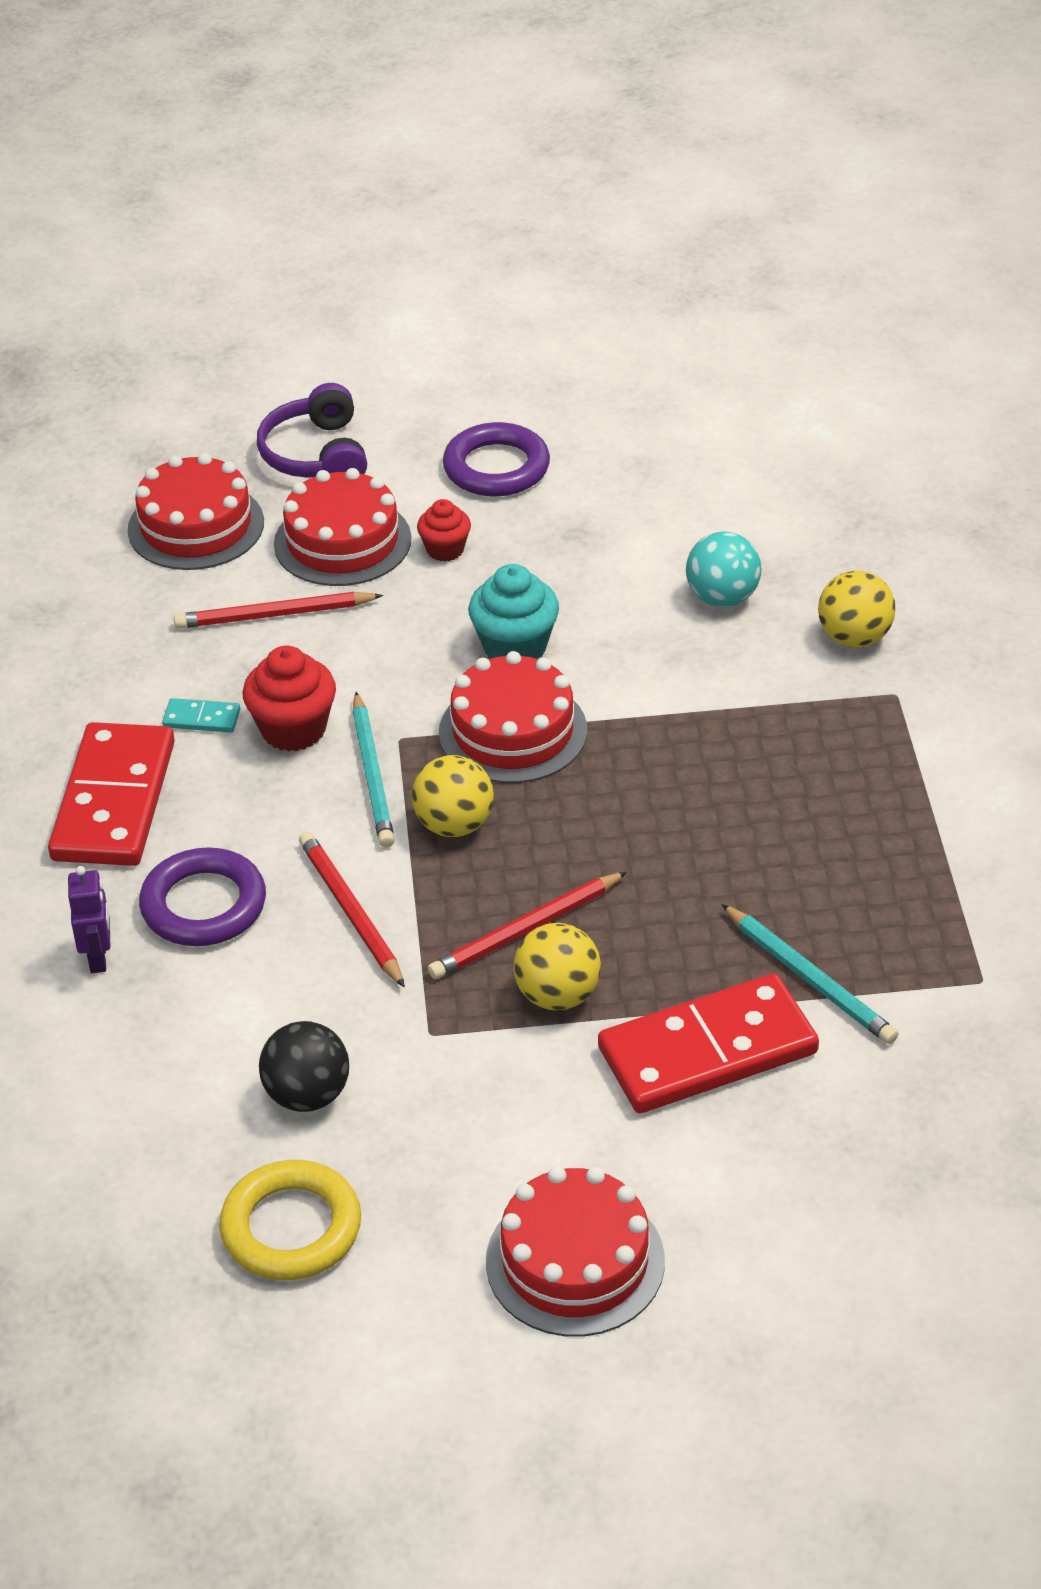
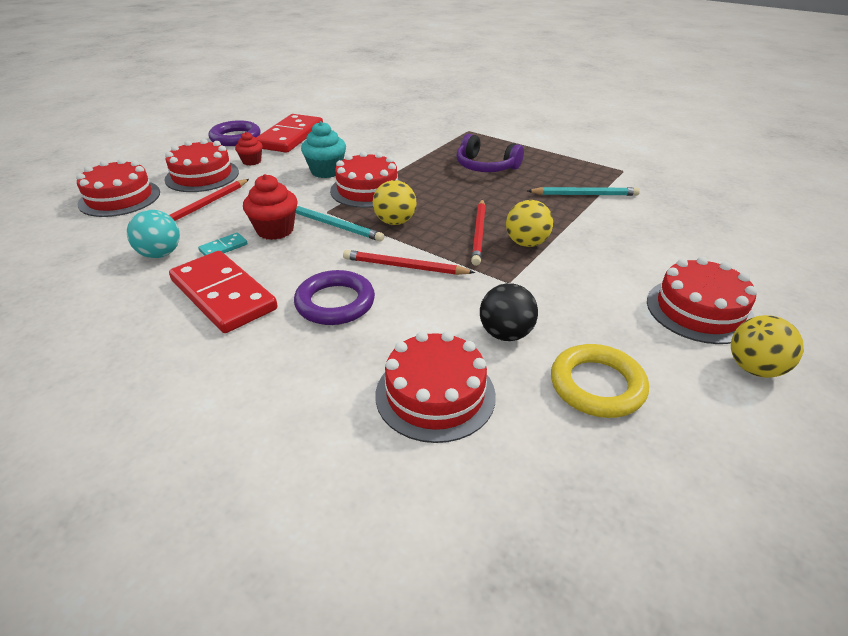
camera: 50 degrees left, 5 degrees down
(98, 958) = (316, 354): purple robot -> none
(134, 1098) = (435, 394): none -> red cake
(316, 455) = (149, 161): purple headphones -> purple headphones (485, 166)
(708, 1051) = (599, 227): red domino -> red domino (290, 137)
(722, 598) = (375, 134): turquoise ball -> turquoise ball (160, 254)
(854, 638) = (432, 125): yellow ball -> yellow ball (754, 368)

